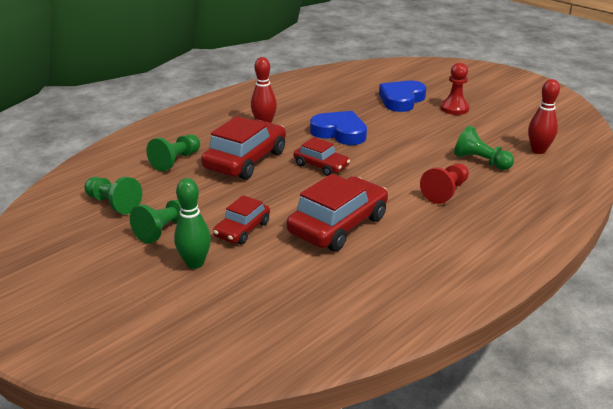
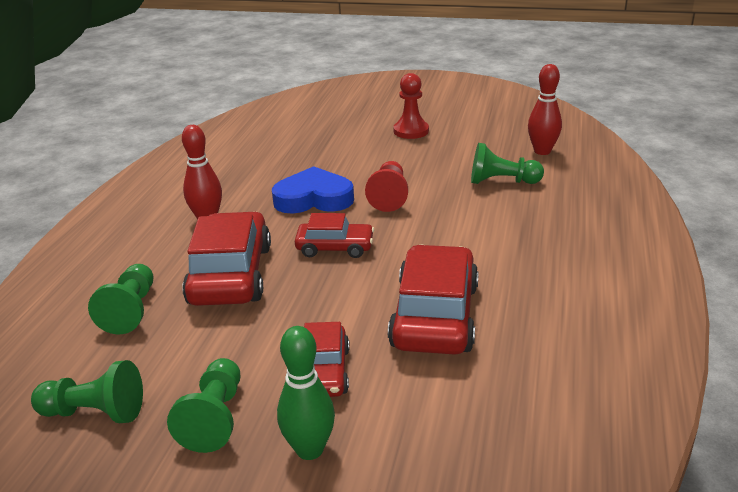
camera: 30 degrees left, 0 degrees up
(401, 100) = (344, 138): blue heart -> none
(445, 192) = (505, 229): red pawn -> red pawn (389, 196)

